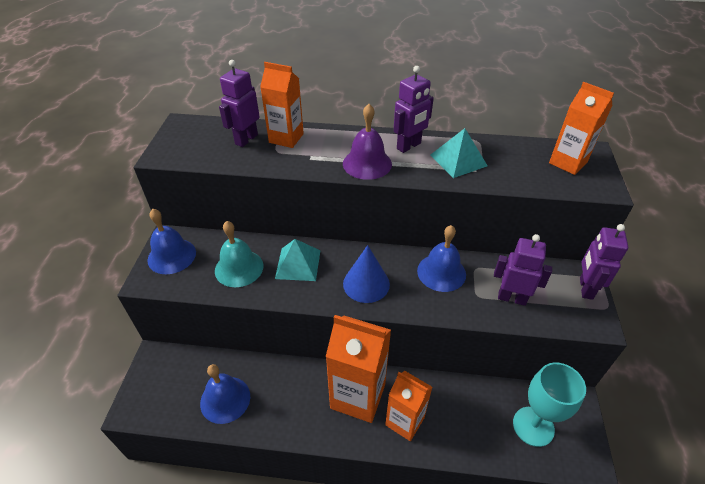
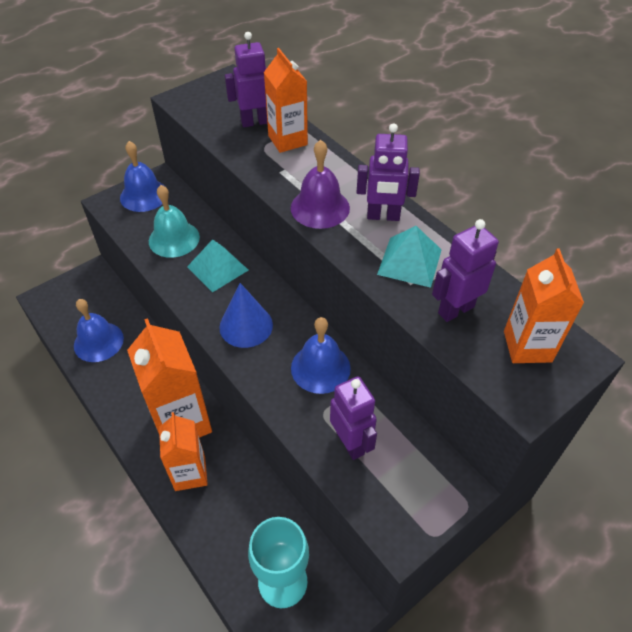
camera: 45 degrees right, 5 degrees up
(585, 288) = (439, 500): purple robot -> purple robot (455, 309)

